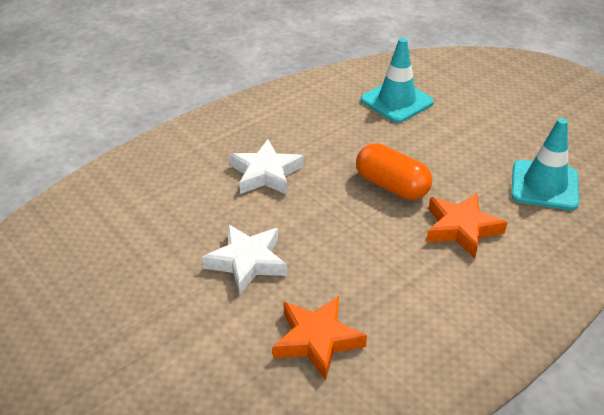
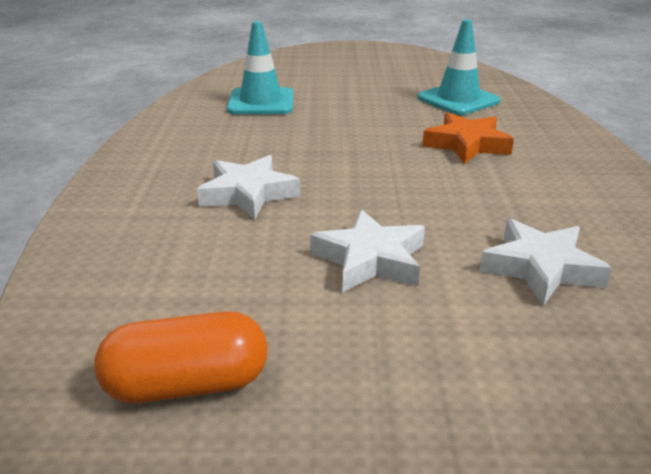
camera: 50 degrees left, 10 degrees down
(317, 340) = (541, 268): orange star -> white star
(392, 186) = (369, 147): orange capsule -> orange capsule (187, 385)

